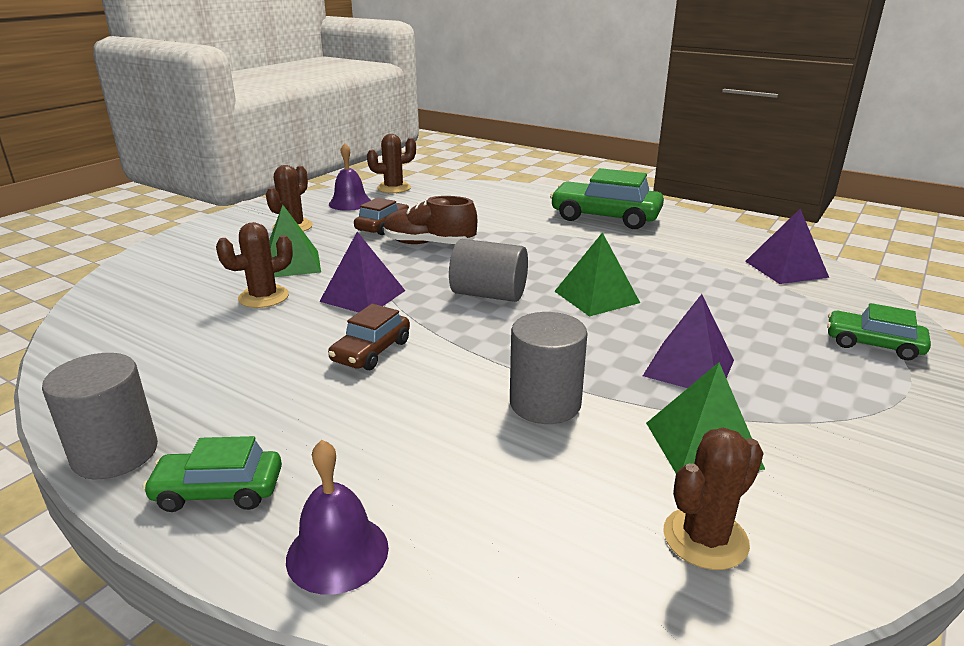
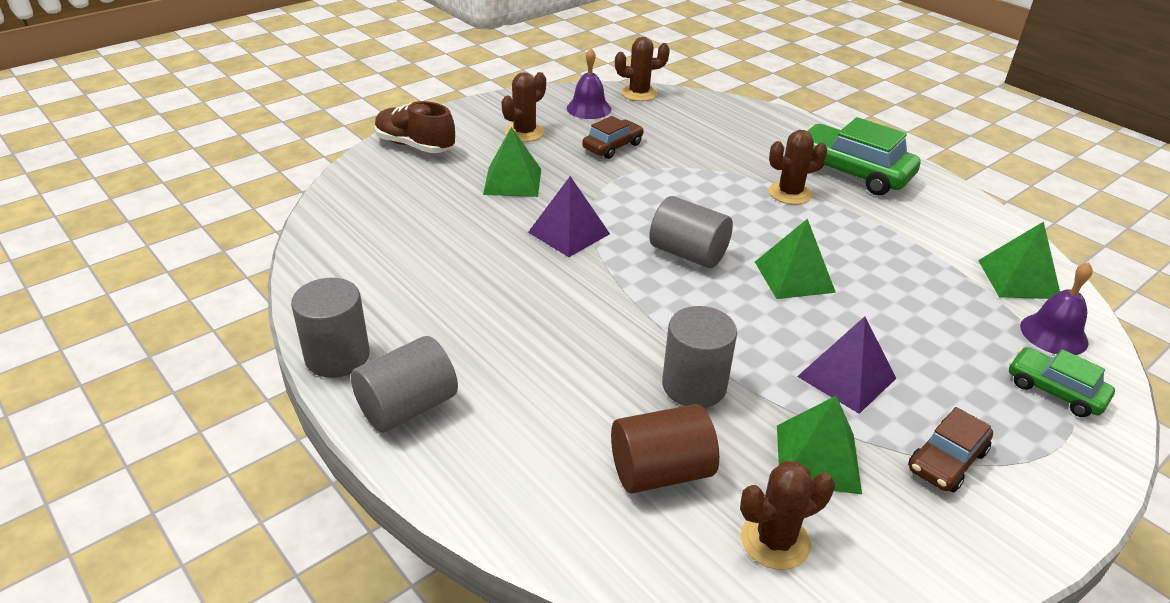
camera: 15 degrees right, 10 degrees up
(218, 491) = (408, 407): green car -> grey cylinder
(263, 297) = (479, 218): brown cactus -> brown cactus (790, 193)
(337, 553) = (483, 480): purple bell -> purple bell (1054, 334)
(371, 351) = (559, 298): brown car -> brown car (946, 460)
(429, 244) = (651, 178): brown shoe -> brown shoe (415, 146)
(547, 495) = (661, 472): none -> brown cylinder
(786, 269) = (1018, 279): purple pyramid -> green pyramid

